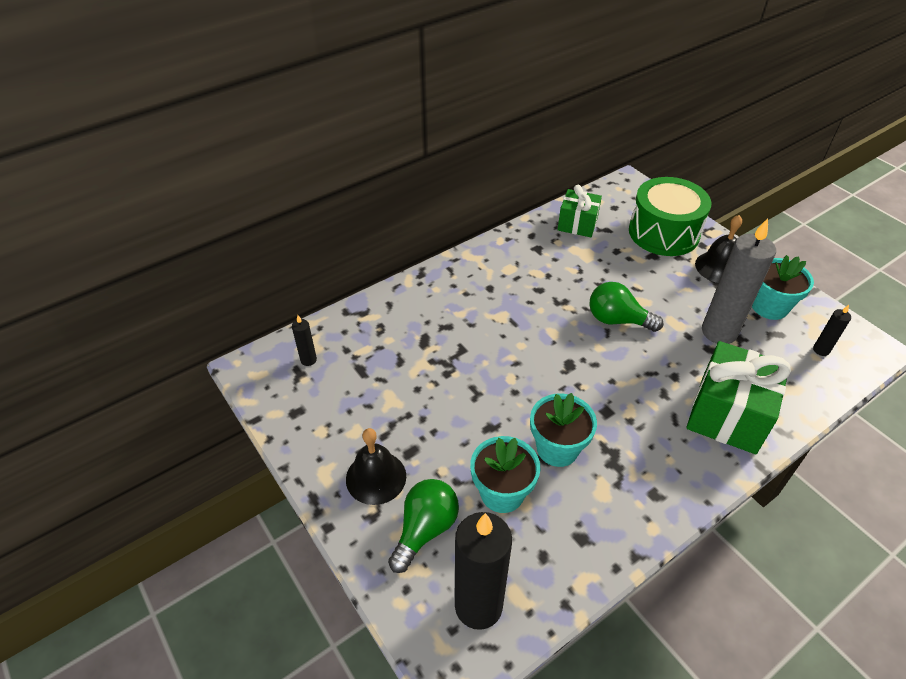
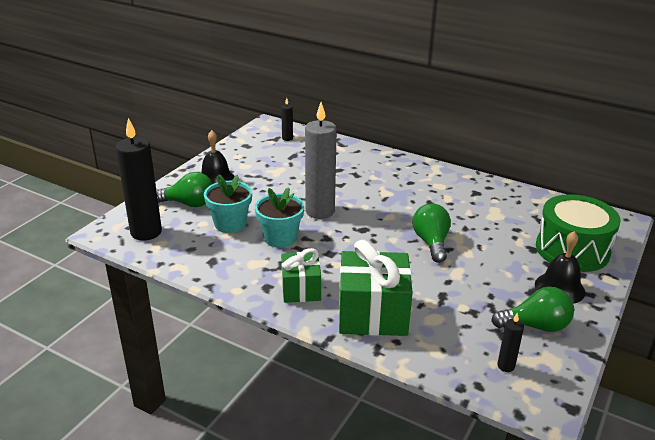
camera: 65 degrees right, 15 degrees down
(577, 224) = (528, 204): green gift -> green gift (301, 289)
(719, 332) = (469, 298): grey candle -> grey candle (320, 211)
(769, 307) = (535, 326): turquoise flower pot -> green light bulb

